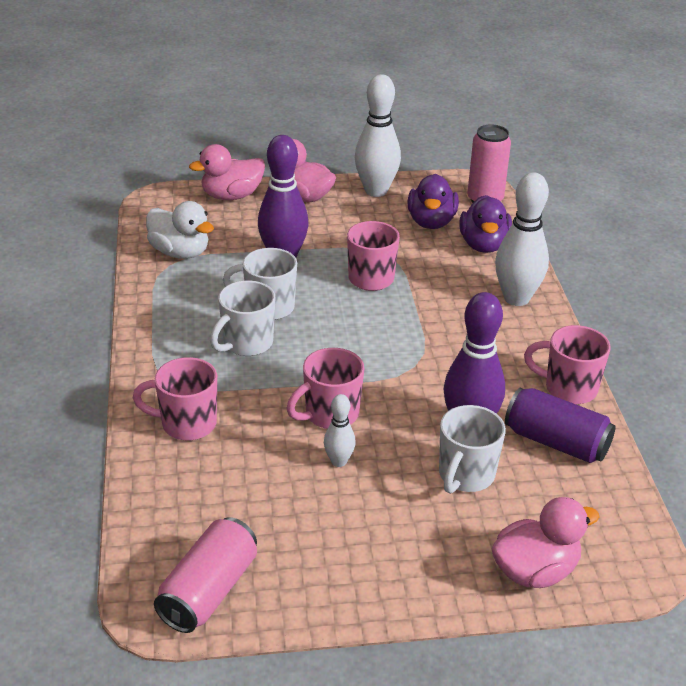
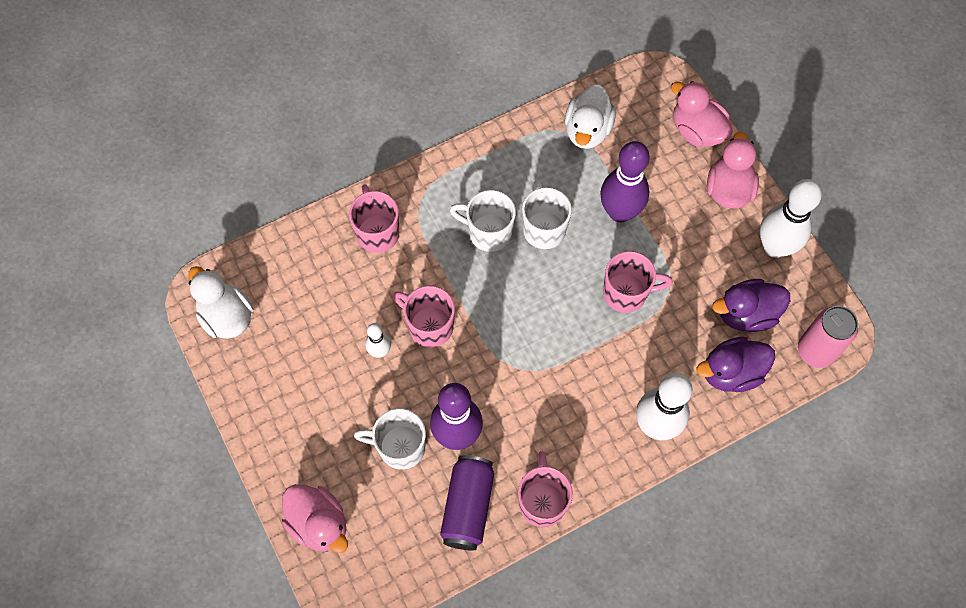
camera: 70 degrees right, 30 degrees up
(209, 591) = (226, 316): pink can -> white duck

